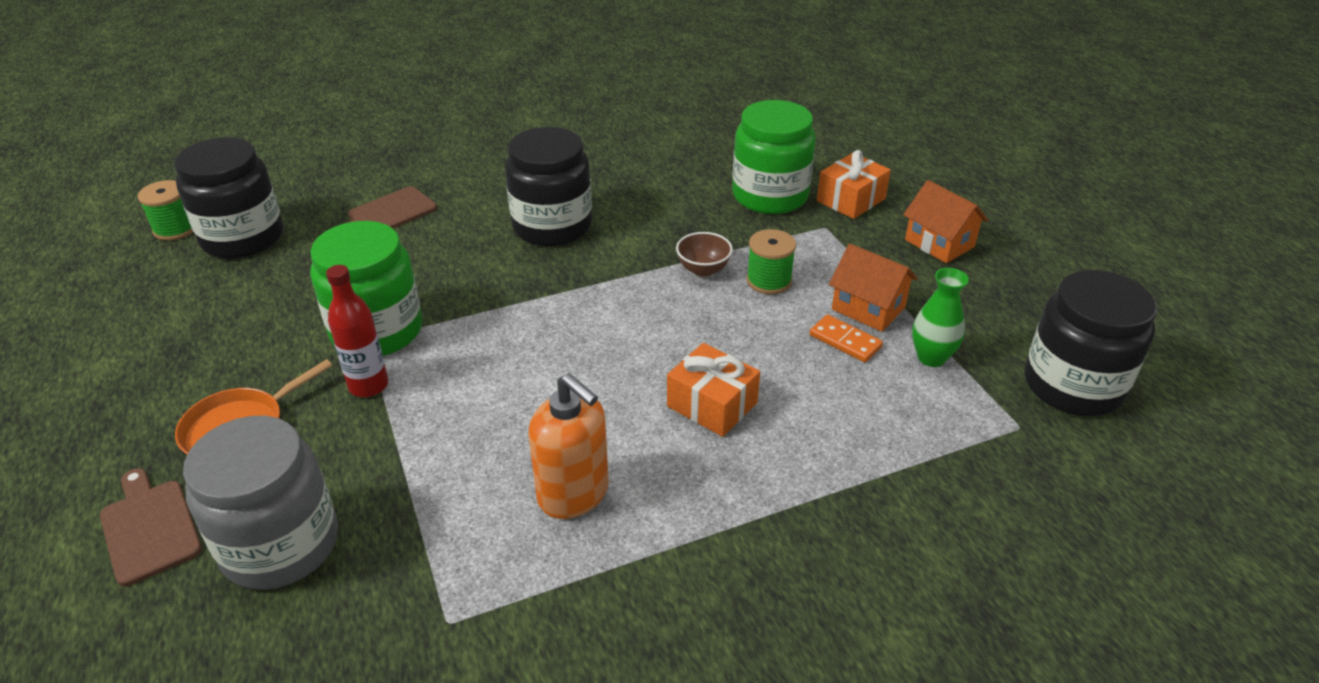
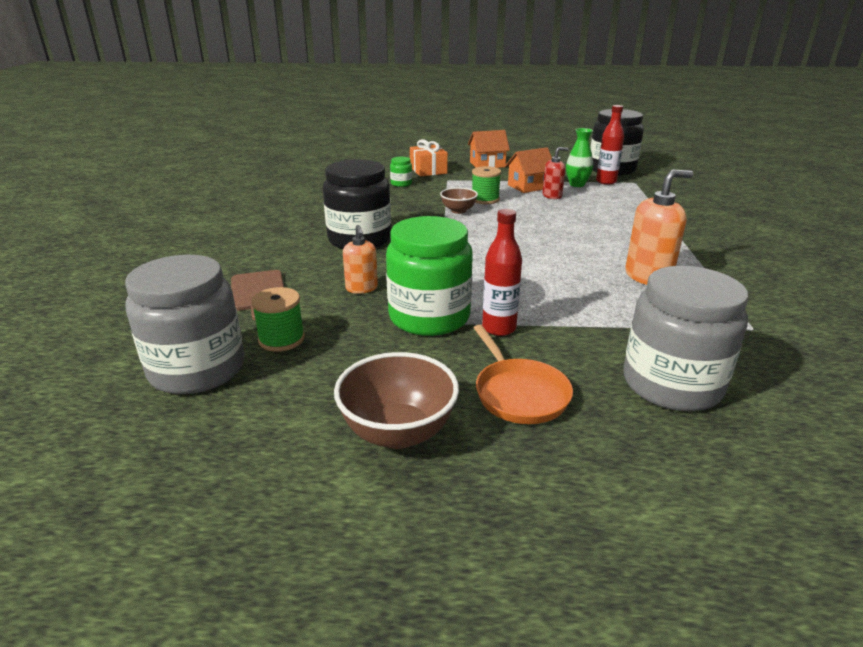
camera: 65 degrees left, 10 degrees down
(149, 528) = (635, 453): brown cutting board -> none
(167, 370) = (398, 432): none -> brown bowl
(176, 229) = (114, 413): green spool -> green spool (281, 339)
(243, 238) = (197, 369): black jar -> grey jar
(425, 268) = (361, 288): none -> orange soap dispenser
(712, 404) = (586, 231): orange gift -> none
(770, 196) = (401, 184): green jar -> green jar, size x0.43
(845, 341) = (552, 196): orange domino -> red soap dispenser
(984, 389) = (606, 182): none -> red bottle

